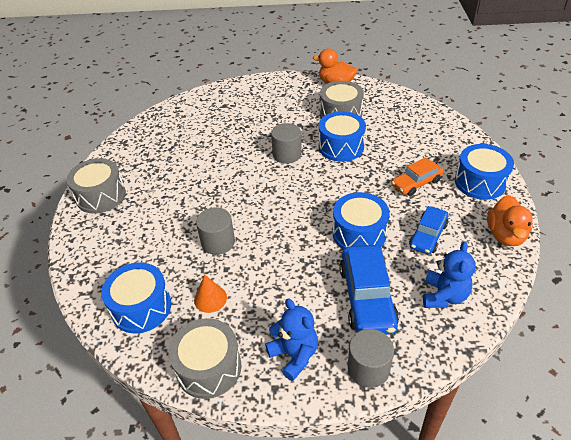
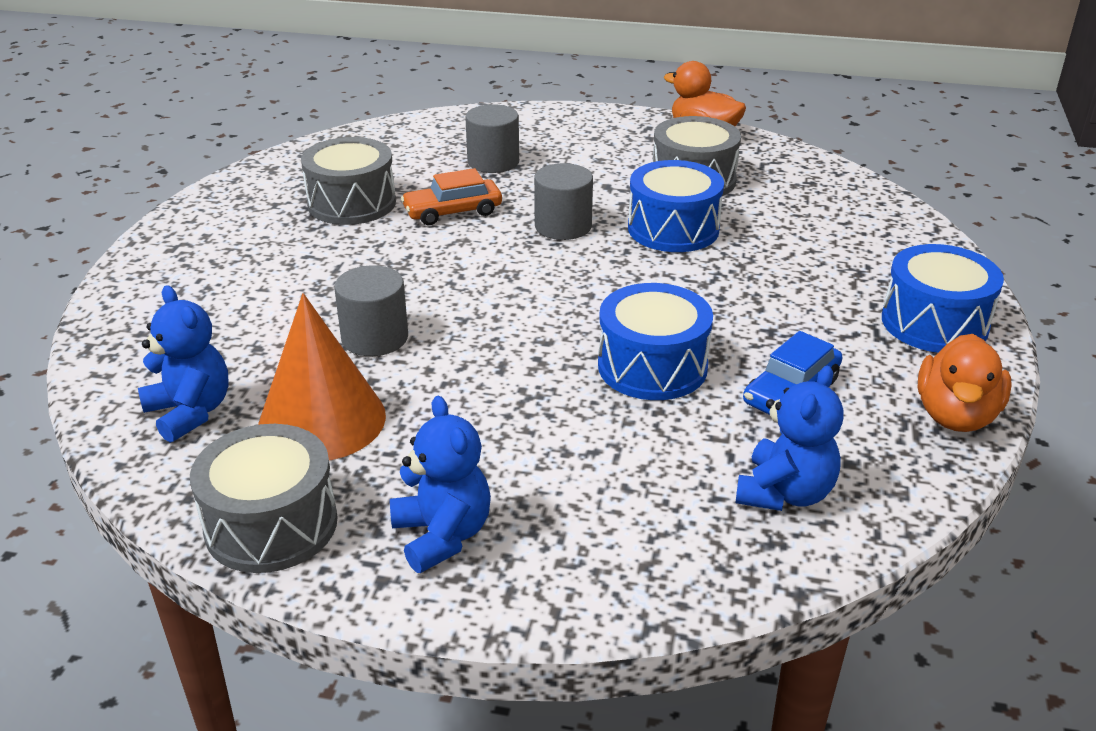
camera: 10 degrees right, 10 degrees down
(101, 196) = (195, 239): grey drum -> grey drum (351, 203)
(141, 307) = (190, 412): blue drum -> blue teddy bear
(210, 298) = (322, 420): orange cone -> orange cone, size x1.93
(367, 297) = (625, 469): blue car -> none
(368, 368) = (580, 583): grey cylinder -> grey cylinder (493, 162)
(416, 183) = (801, 305): orange car -> orange car (452, 212)

